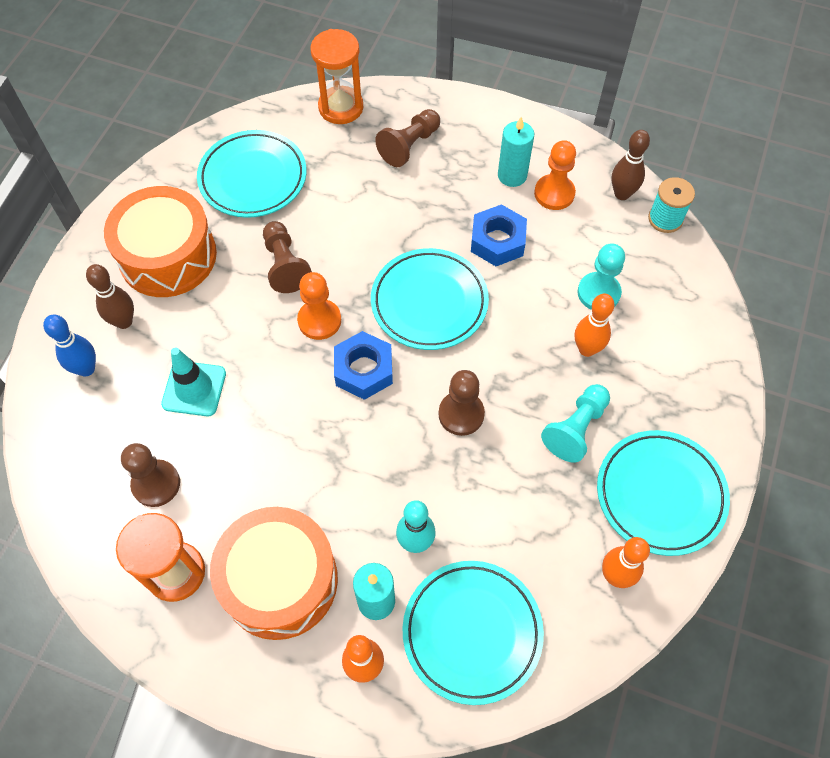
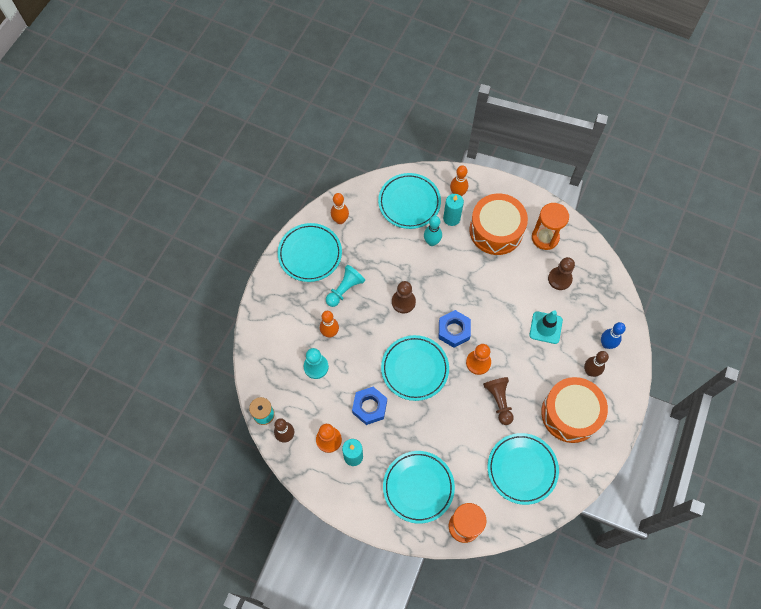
camera: 175 degrees left, 5 degrees up
(409, 146) = (418, 487): brown pawn -> turquoise plate

